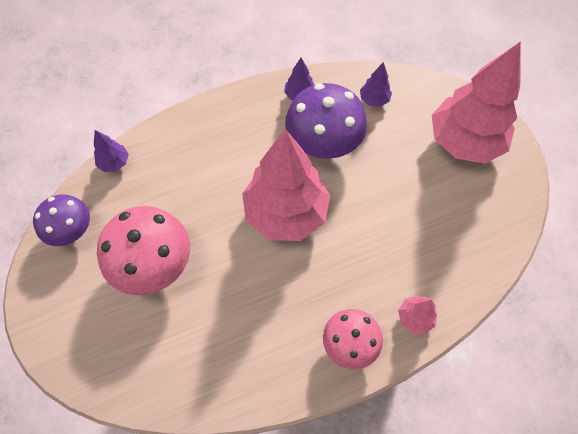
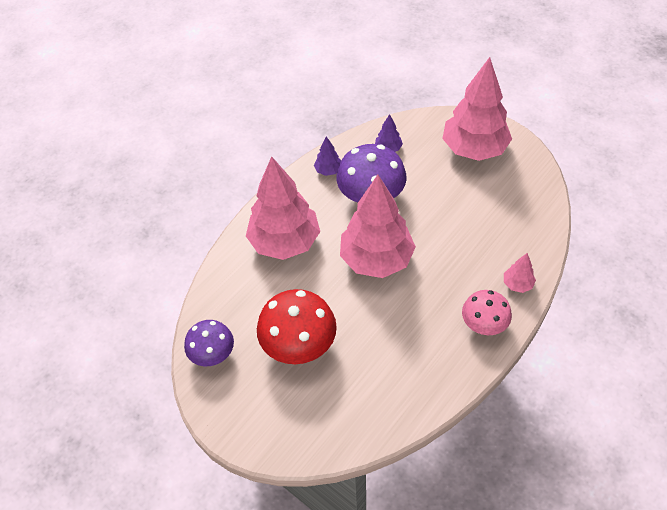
camera: 25 degrees left, 10 degrees down
(114, 163) = (212, 288): purple tree -> none
(154, 264) = (299, 345): pink mushroom -> red mushroom
(210, 150) = (285, 242): none -> pink tree

